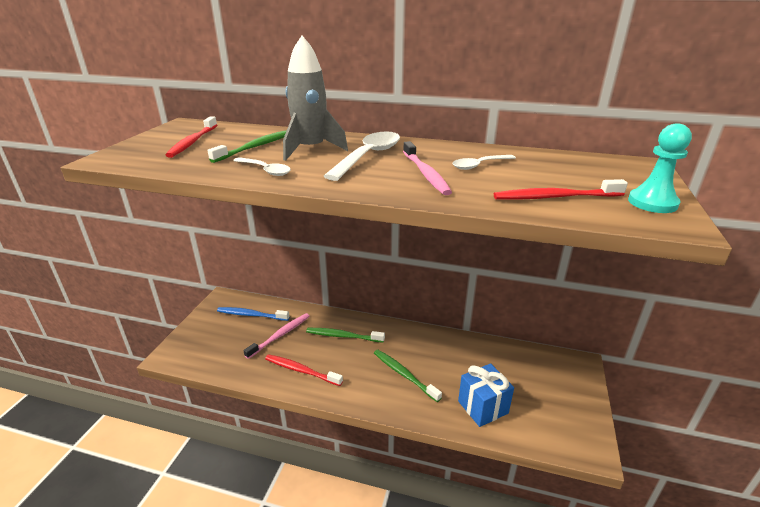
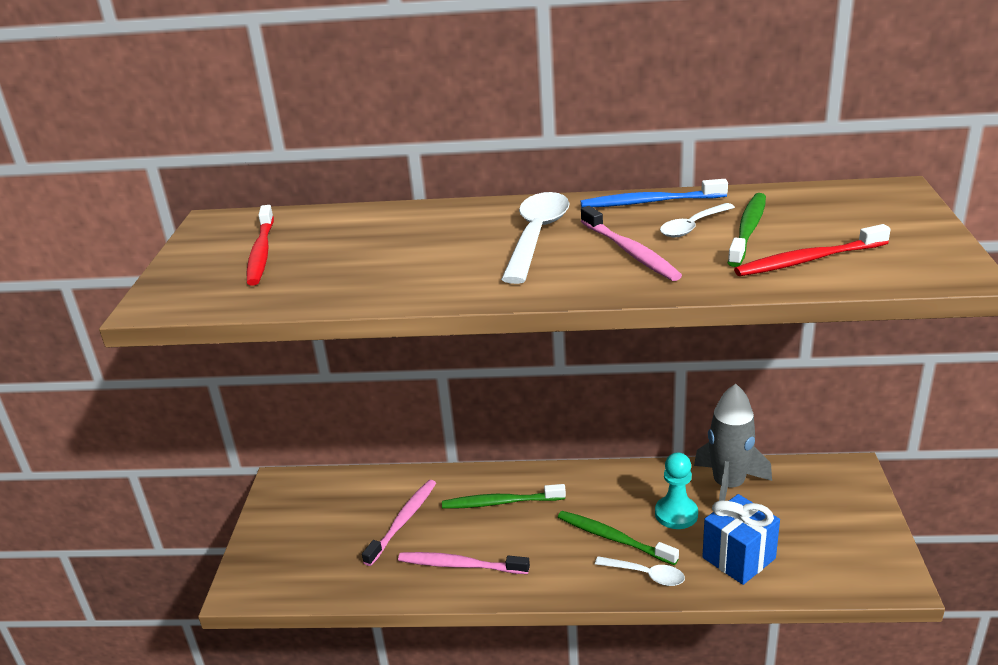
camera: 10 degrees left, 0 degrees up
(251, 315) = (341, 500): blue toothbrush -> blue toothbrush (649, 202)
(256, 147) = (364, 246): green toothbrush -> green toothbrush (748, 230)
(265, 170) = (410, 283): white spoon -> white spoon (646, 575)
(301, 370) = (460, 565): red toothbrush -> pink toothbrush
(311, 149) = (447, 237): grey rocket -> grey rocket (728, 486)
(652, 203) = (923, 248): turquoise pawn -> turquoise pawn (676, 514)

